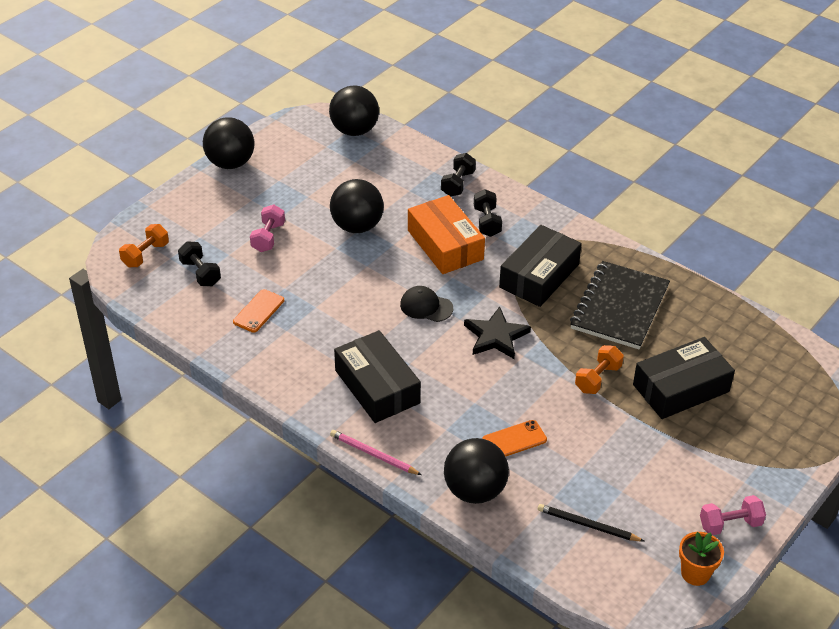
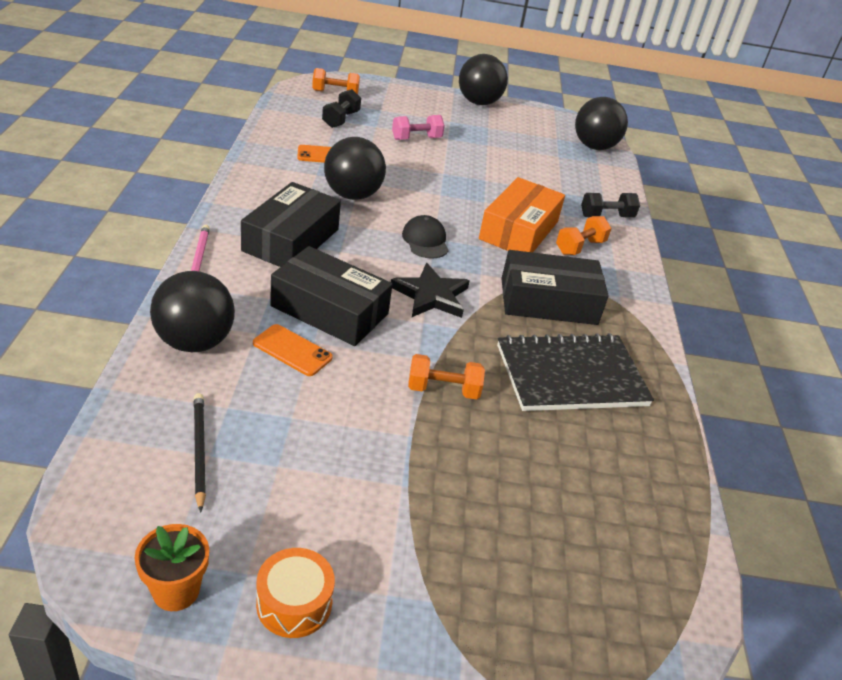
camera: 50 degrees right, 5 degrees down
(357, 226) = (482, 177): black ball -> black ball (352, 195)
(487, 222) = (580, 247): black dumbbell -> orange dumbbell
(681, 388) = (497, 470): black box -> black box (329, 310)
(730, 524) = (294, 603): pink dumbbell -> orange drum

